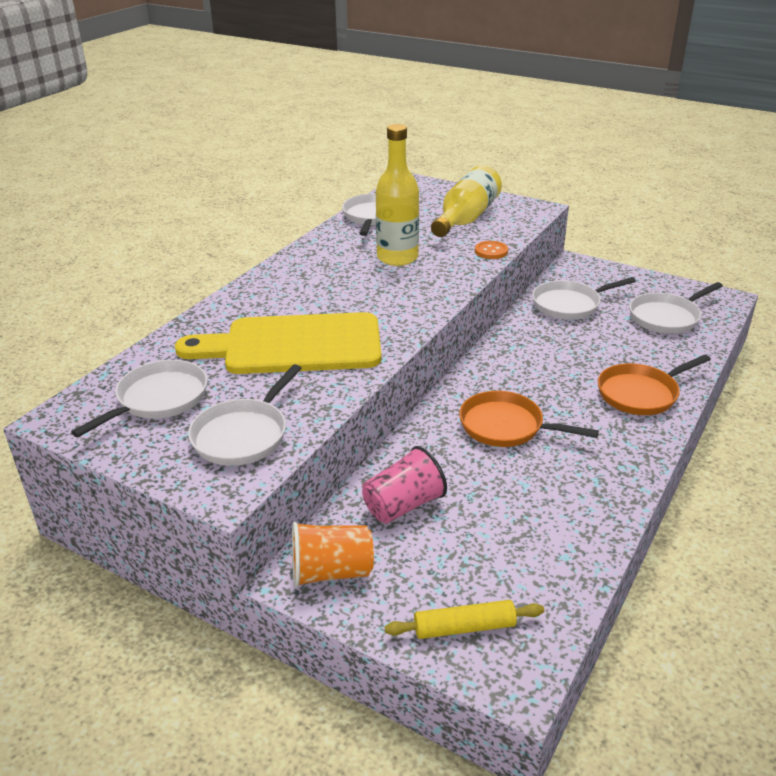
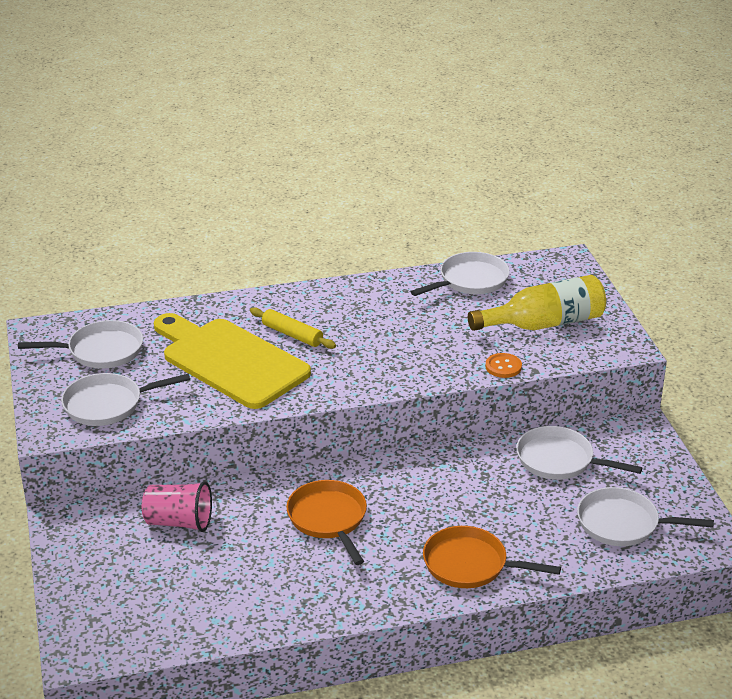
camera: 45 degrees right, 0 degrees up
(331, 572) = (82, 530): orange cup -> none
(397, 258) = (420, 330): yellow bottle -> none
(464, 627) = (98, 610): yellow rolling pin -> yellow rolling pin (292, 334)

